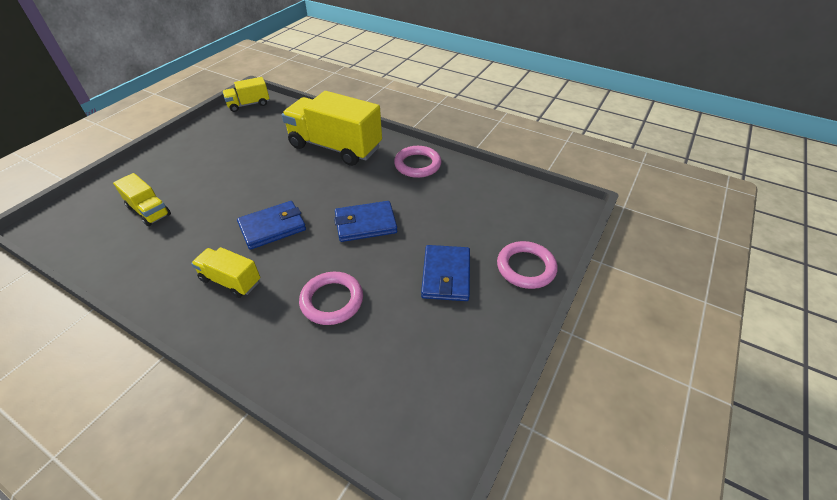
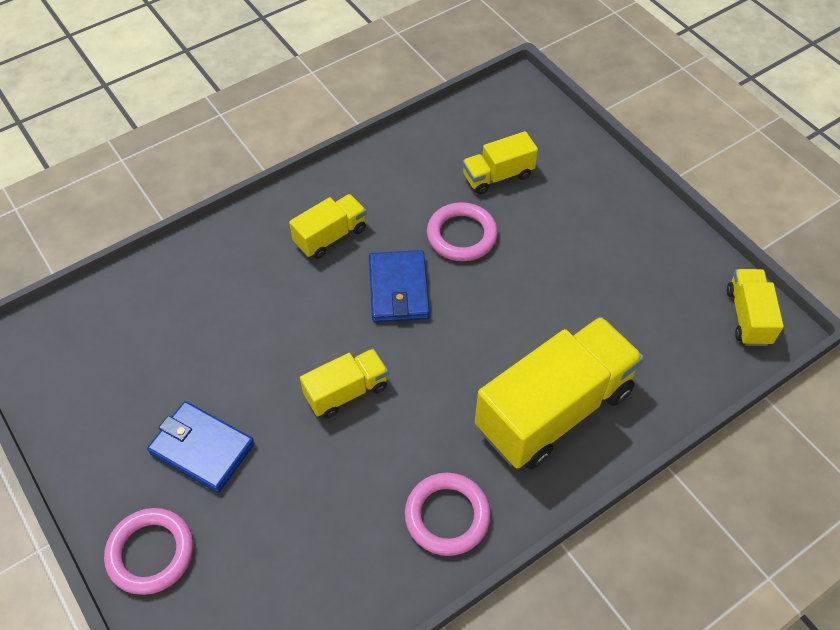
camera: 115 degrees right, 10 degrees up
(332, 300) = (243, 319): pink ring -> pink ring (461, 235)
(365, 224) = (346, 392): blue wallet -> yellow truck

